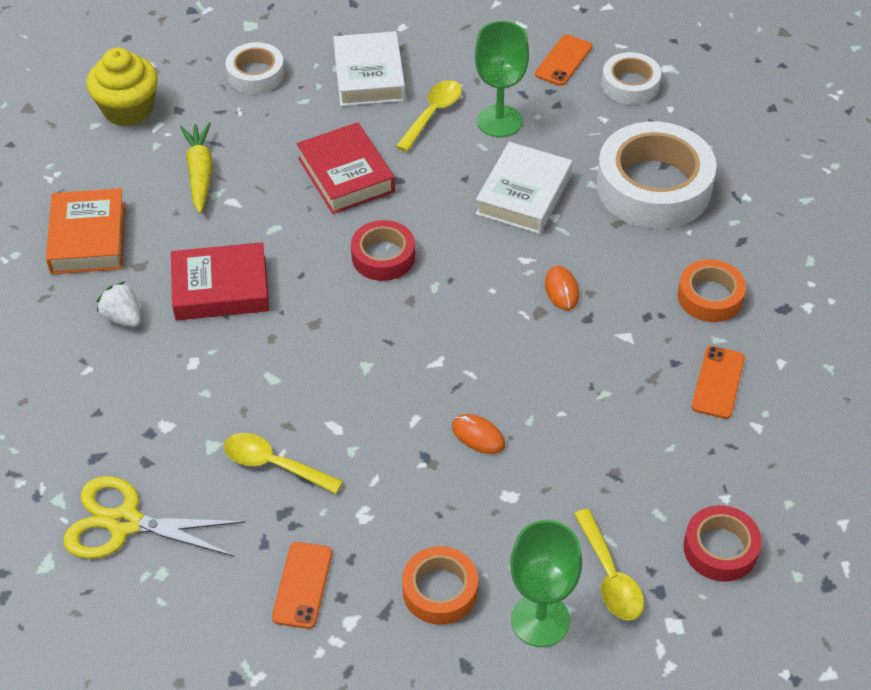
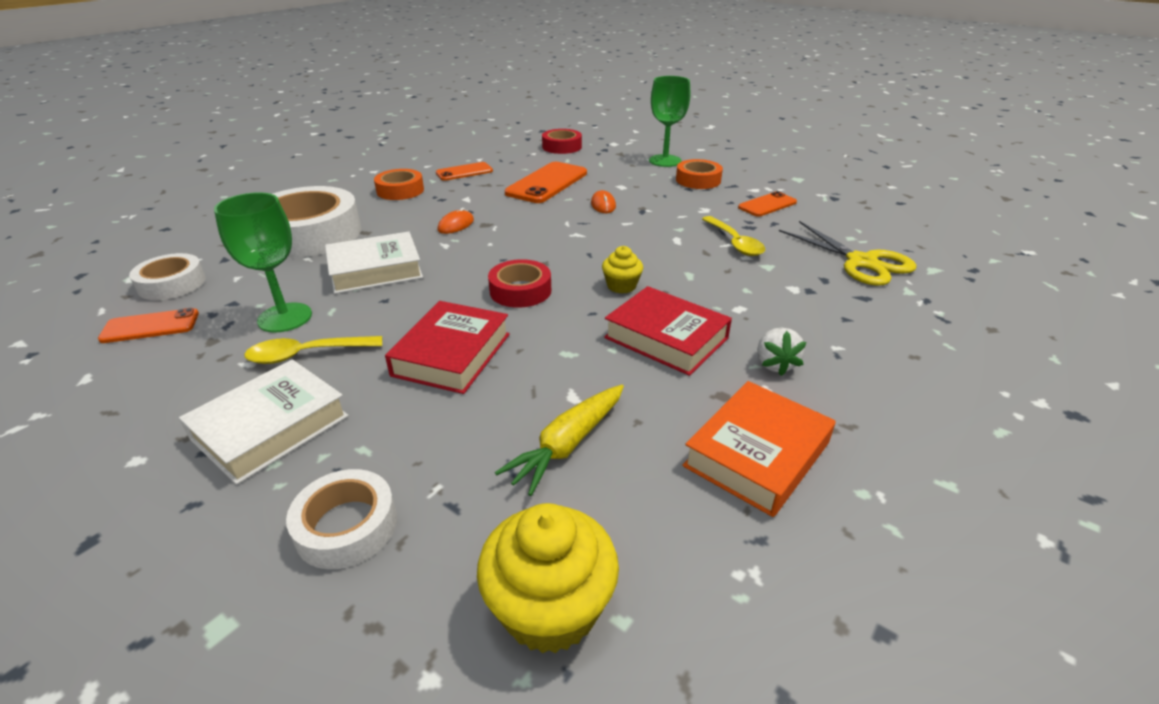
camera: 135 degrees left, 15 degrees down
(312, 320) = (621, 286): none -> yellow cupcake
(596, 433) = (547, 183): none -> orange phone
(610, 576) = (617, 157): yellow spoon -> none

